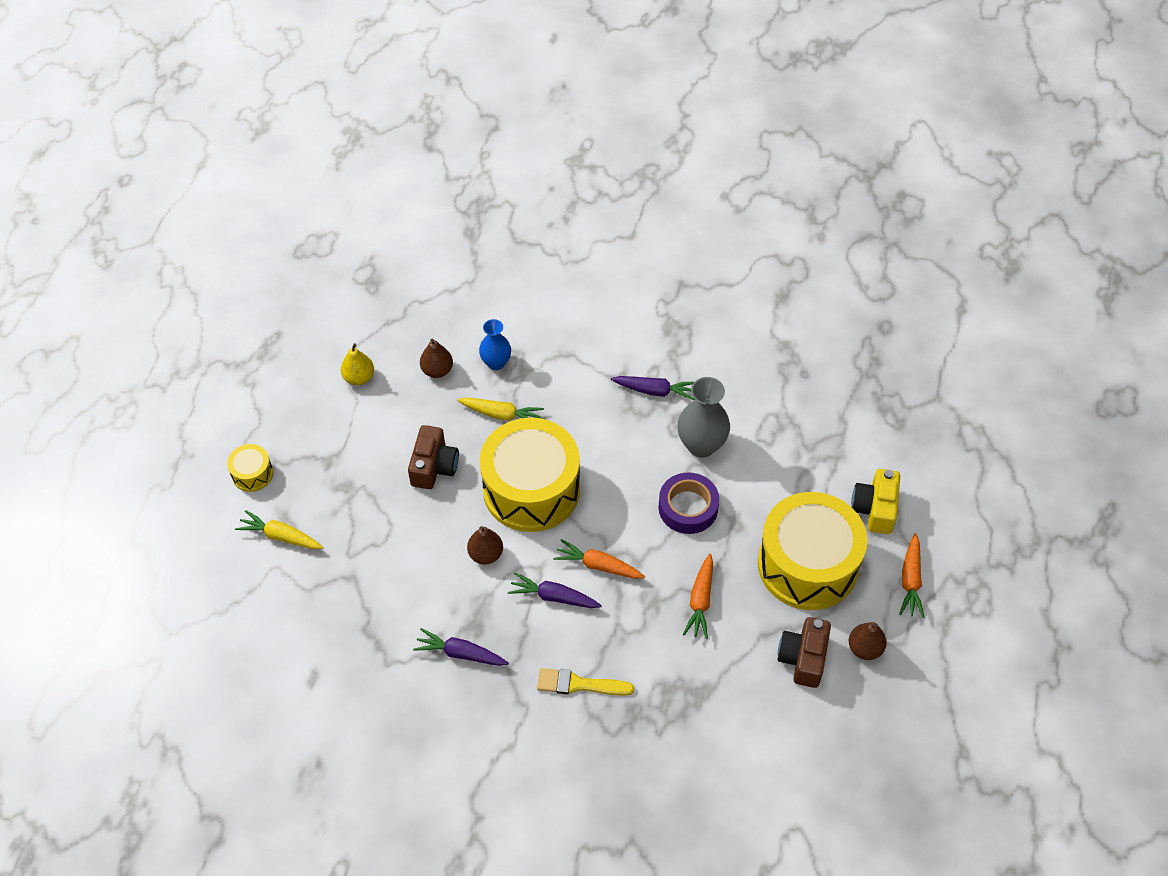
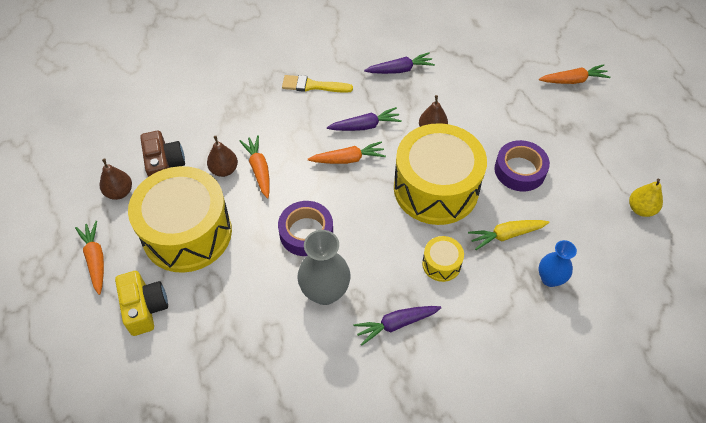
camera: 150 degrees right, 0 degrees up
(252, 474) = (634, 107): yellow drum -> yellow drum (441, 264)
(281, 536) = (573, 80): yellow carrot -> orange carrot
(434, 467) = (520, 170): brown camera -> purple tape
(437, 370) = (589, 246): brown pear -> brown pear (224, 170)
(579, 684) = (313, 86): yellow brush -> yellow brush turned 150 degrees counterclockwise

